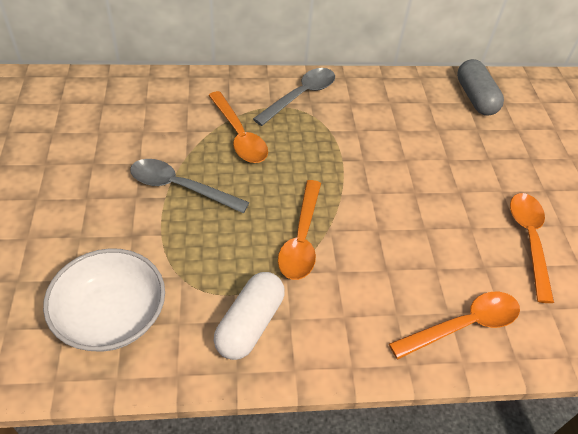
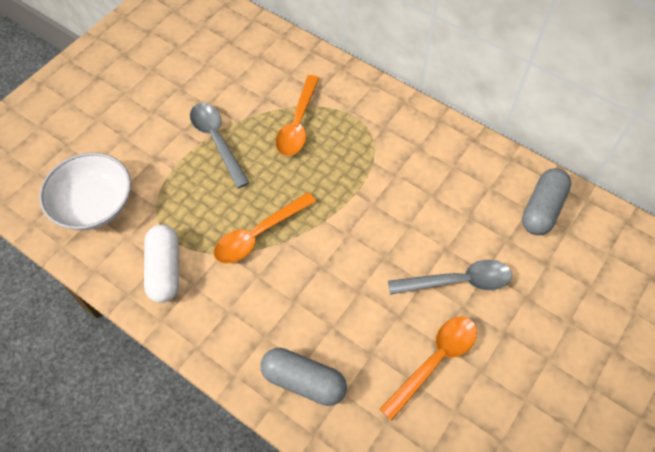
camera: 45 degrees right, 10 degrees up
(250, 324) = (165, 270): white capsule -> white capsule turned 75 degrees counterclockwise
(301, 96) = (382, 117): grey spoon -> grey spoon (458, 281)
(464, 325) = (303, 381): orange spoon -> grey capsule

